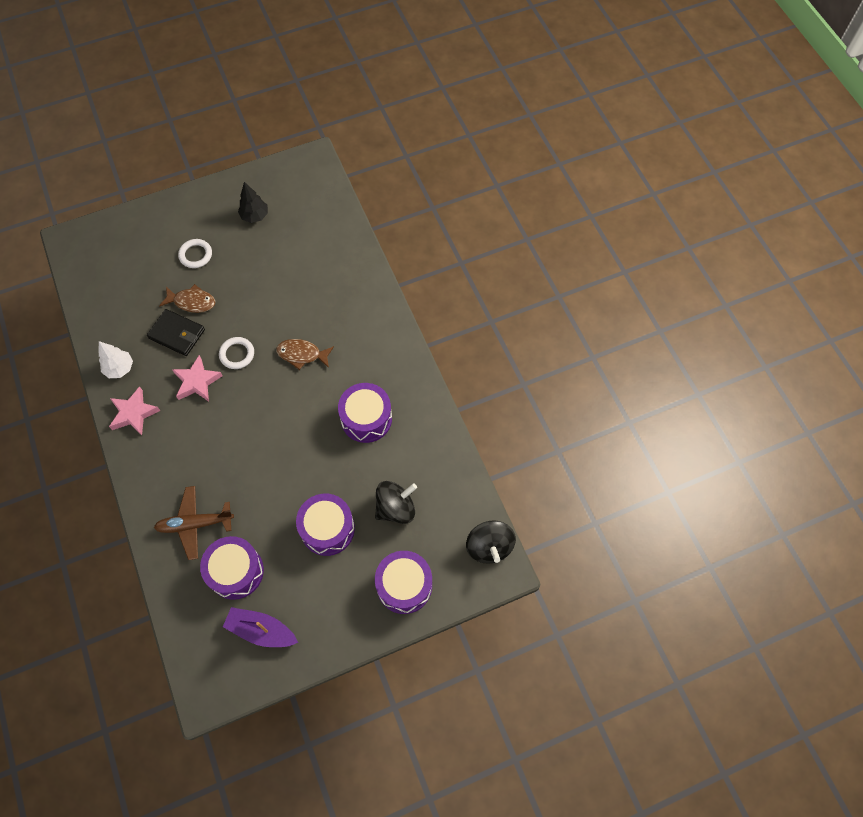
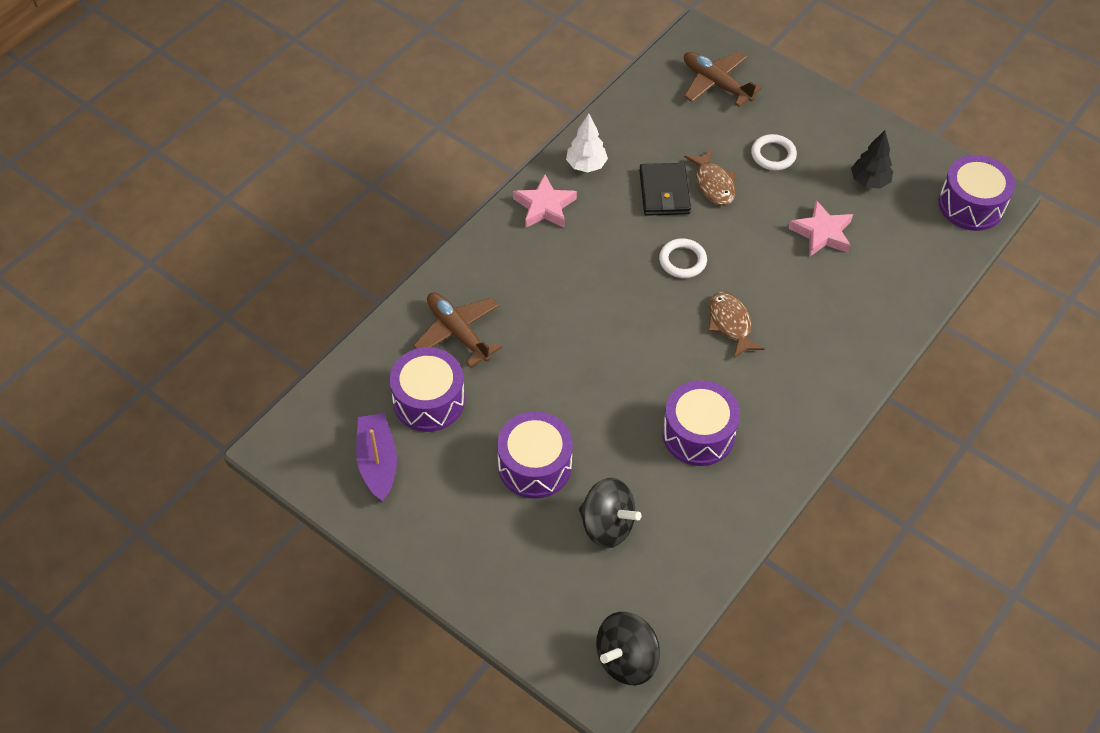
camera: 60 degrees right, 10 degrees down
(114, 253) = (716, 83): none -> brown plane
(197, 382) = (622, 242): pink star -> pink star (822, 233)
(404, 585) = (517, 585): purple drum -> purple drum (971, 205)

